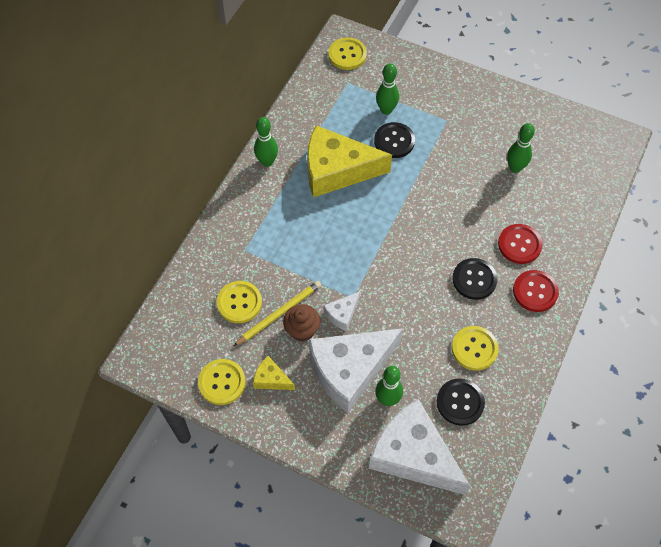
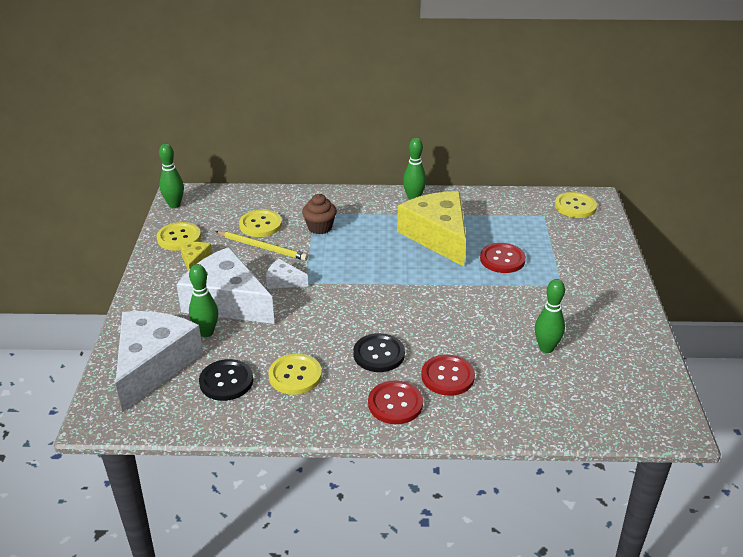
camera: 65 degrees right, 25 degrees down
(302, 330) = (253, 264): brown cupcake -> brown cupcake (320, 227)
(386, 110) = (534, 245): green bowling pin -> green bowling pin (174, 205)
(394, 141) = (502, 259): black button -> red button

